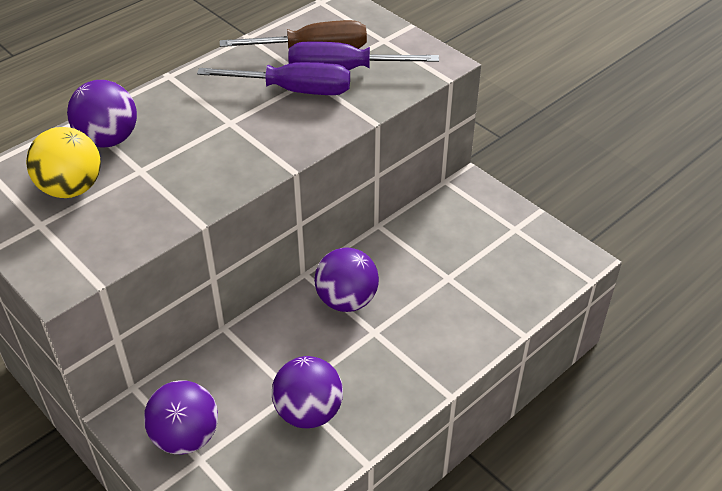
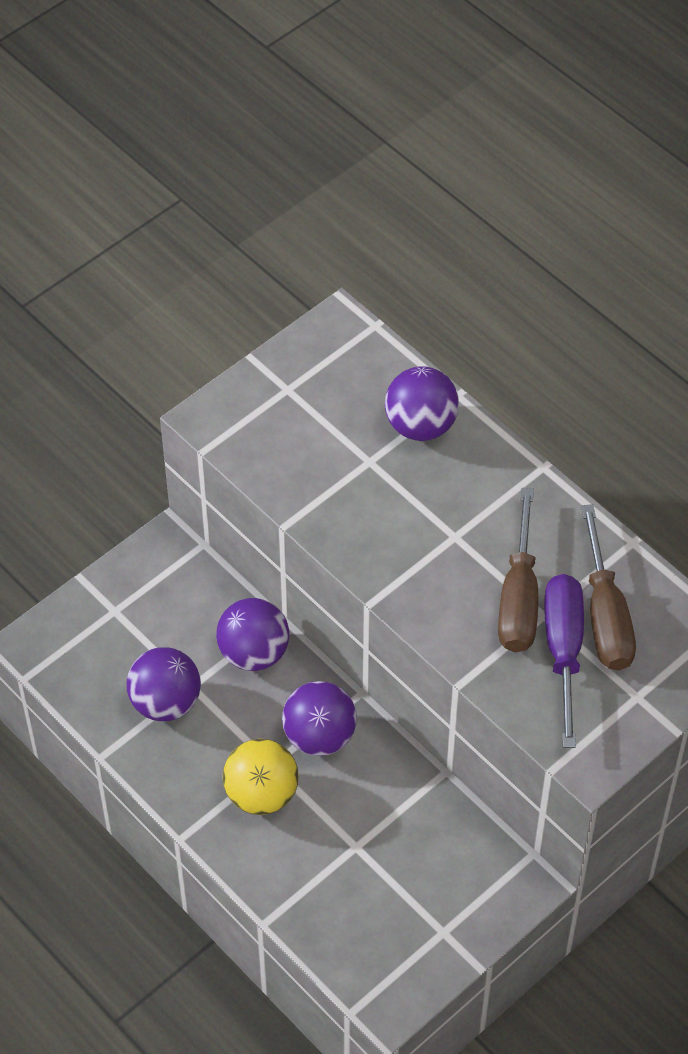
camera: 90 degrees right, 10 degrees up
(71, 188) = (340, 406): yellow ball -> yellow ball (261, 794)
(186, 437) = (141, 596): purple ball -> purple ball (254, 653)
(293, 90) = (519, 597): purple screwdriver -> brown screwdriver

